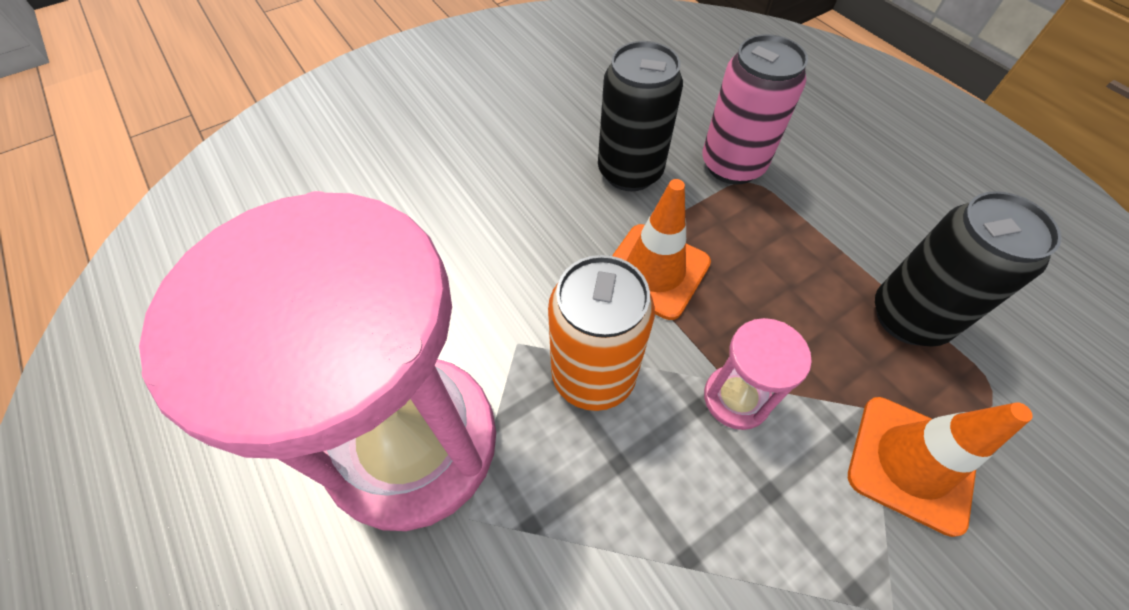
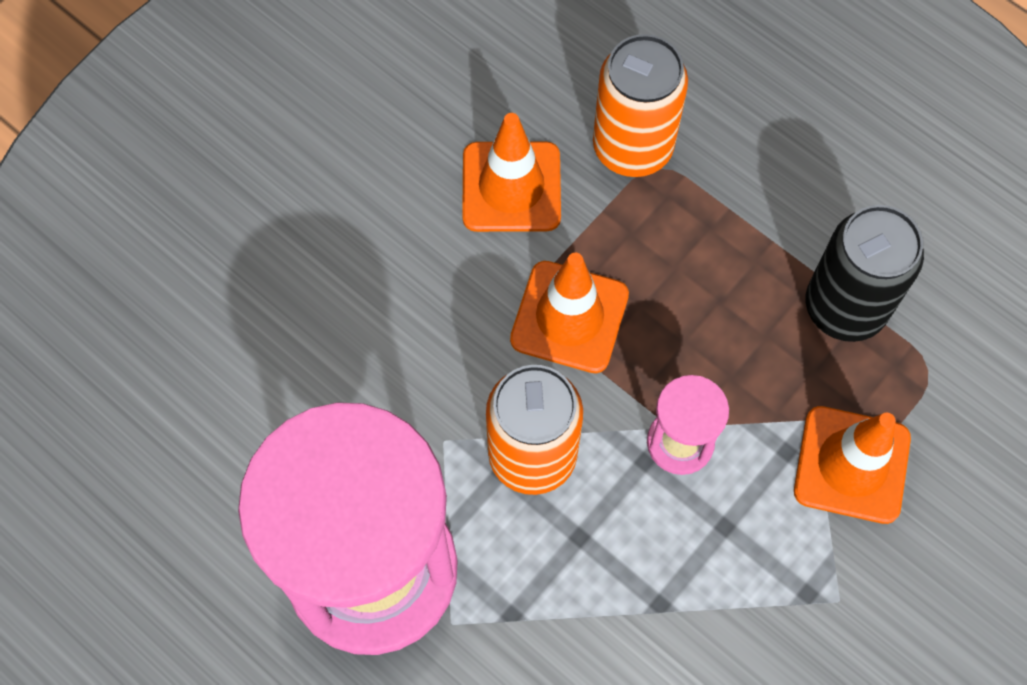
camera: 15 degrees left, 10 degrees up
(630, 172) = (511, 187): black can -> orange traffic cone
(732, 165) = (632, 147): pink can -> orange can

